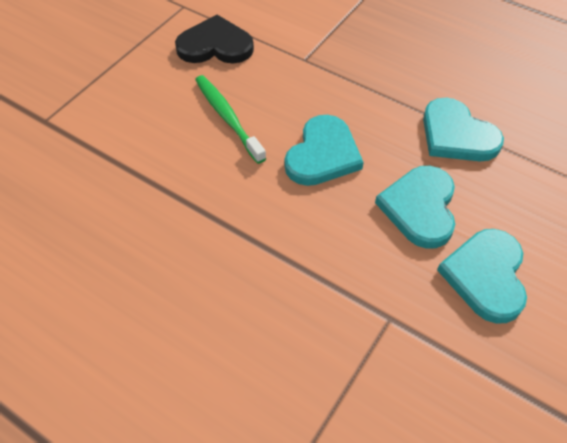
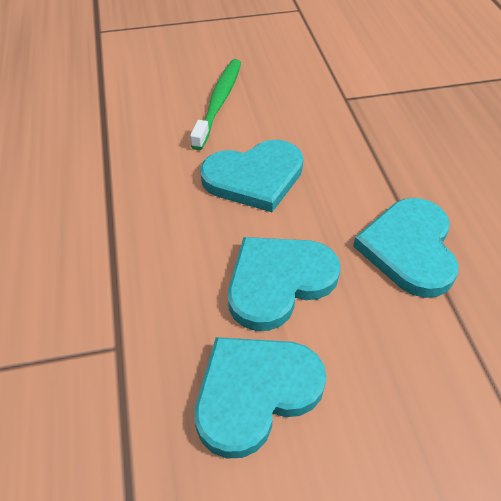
camera: 45 degrees right, 5 degrees down
(215, 45) = (284, 48): black heart -> none

